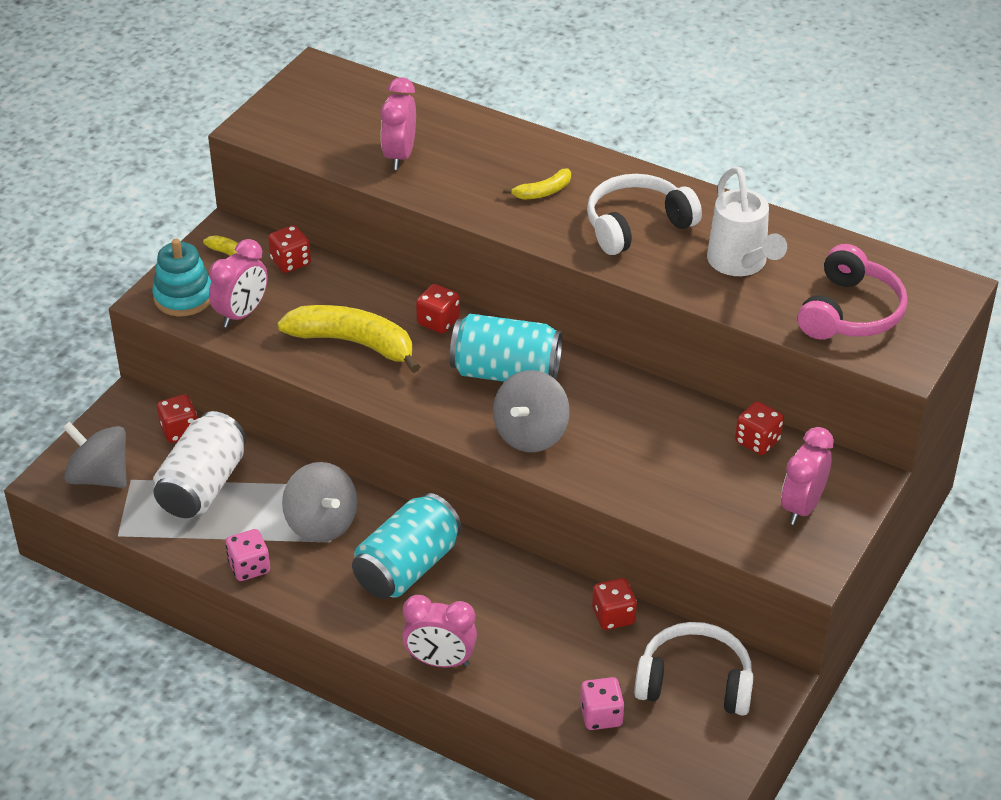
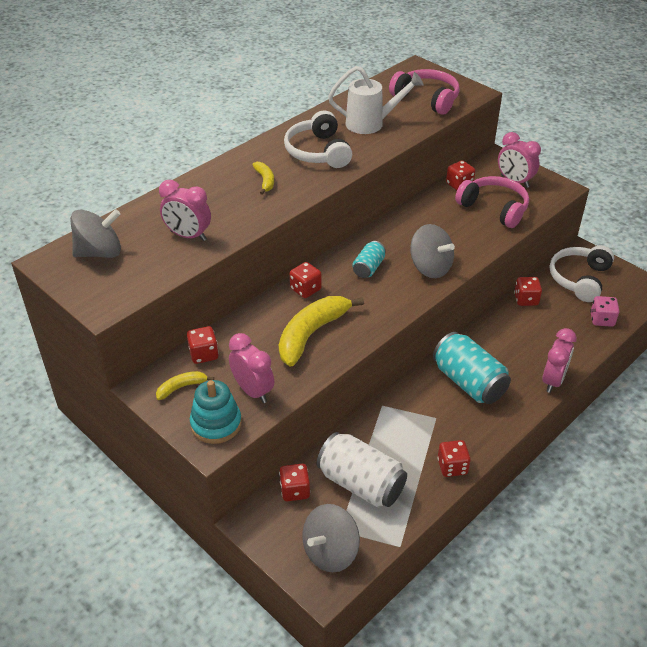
camera: 75 degrees left, 0 degrees up
(249, 567) = (452, 467): pink dice -> red dice
(321, 523) = (418, 420): grey spinning top -> grey spinning top (100, 252)
(506, 372) = (368, 268): turquoise can -> turquoise can, size x0.54
(711, 489) = (494, 208): none -> pink headphones

